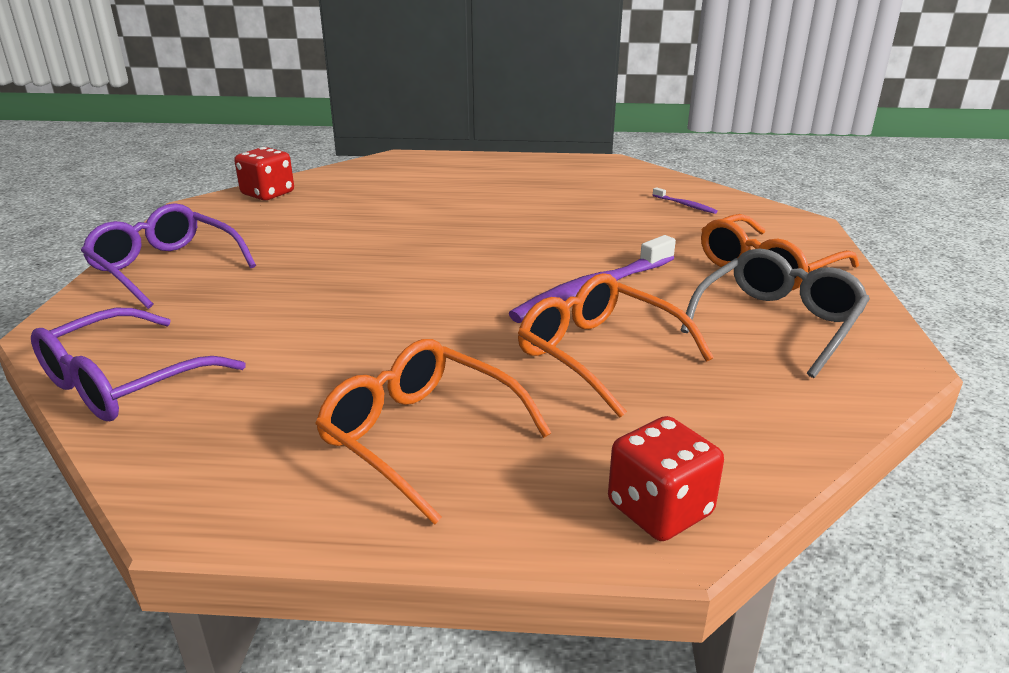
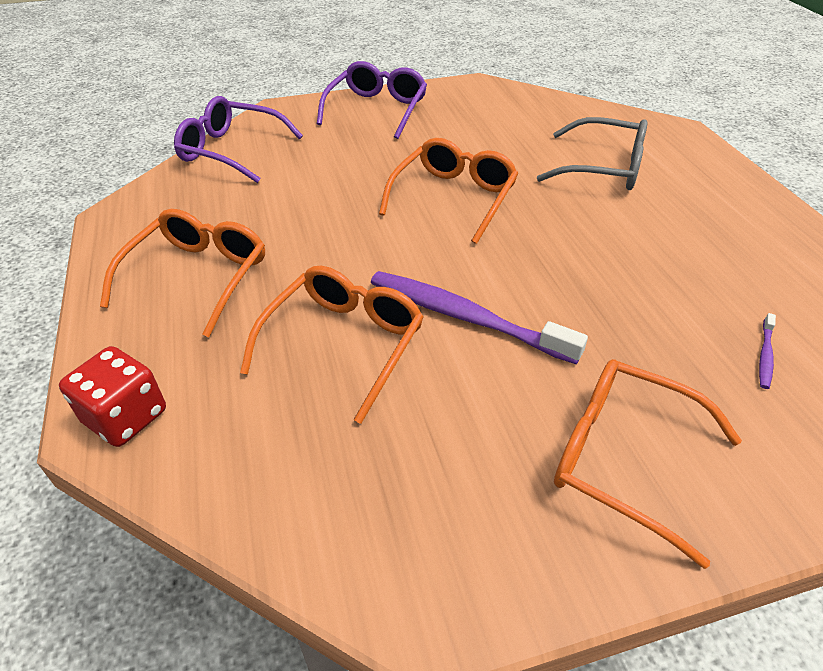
camera: 70 degrees right, 15 degrees up
(268, 194) = (530, 100): red dice -> none
(405, 261) = (453, 198): none -> orange glasses
(777, 323) = (473, 477): grey glasses -> grey glasses (603, 168)

